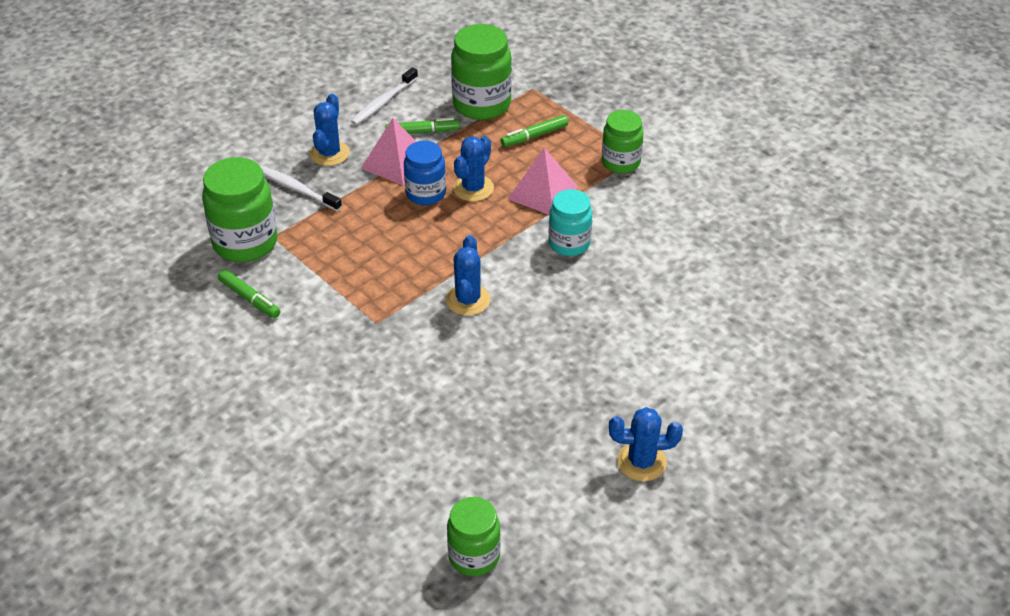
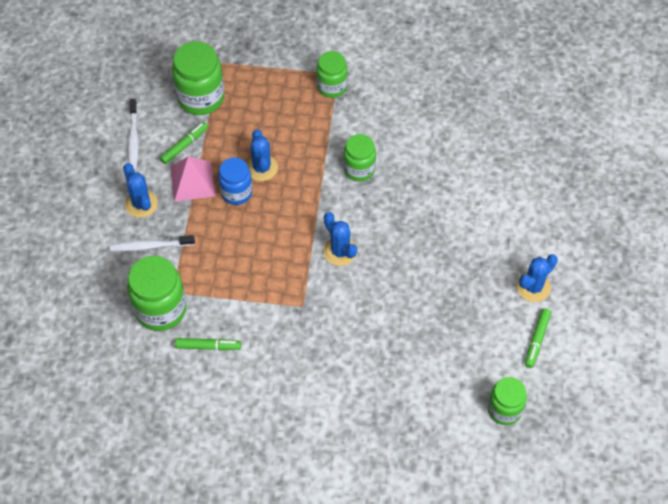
camera: 40 degrees left, 15 degrees up
(534, 136) = (259, 101): green marker -> green marker (537, 340)
(543, 192) = (307, 142): pink pyramid -> none
(569, 244) = (359, 169): turquoise jar -> green jar

